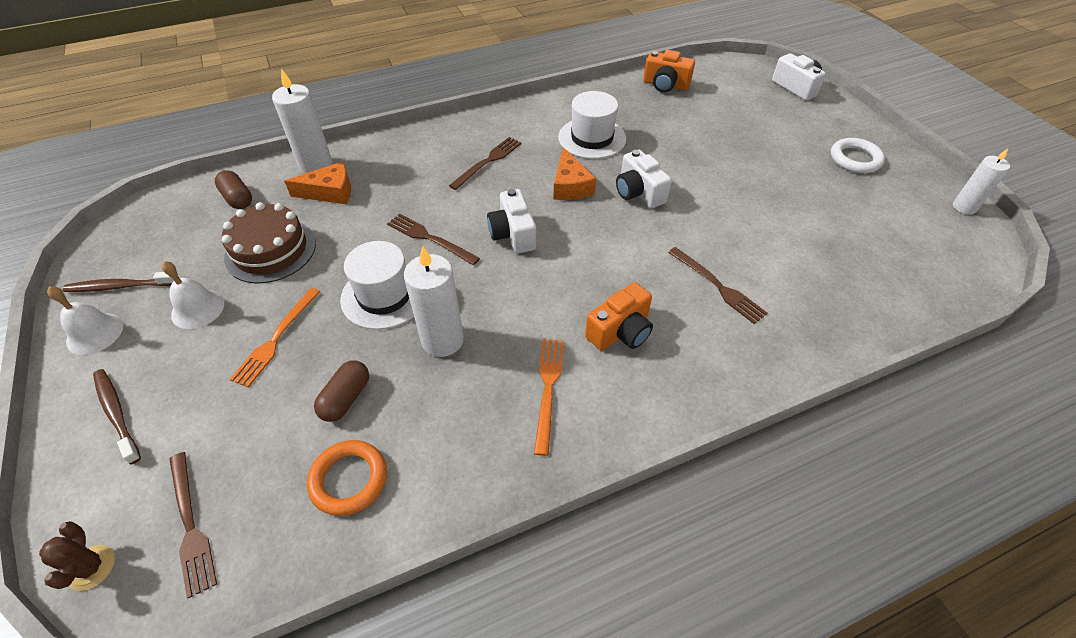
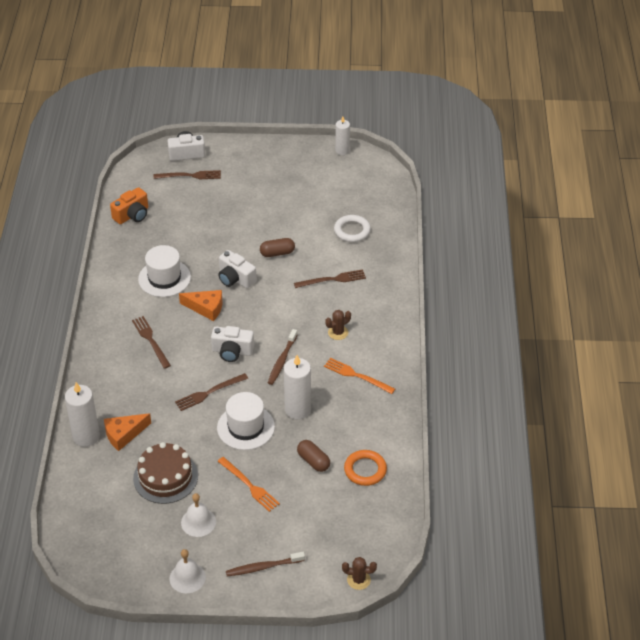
camera: 65 degrees left, 5 degrees down
(120, 286) = (149, 563): brown toothbrush -> brown toothbrush (282, 361)
(190, 525) = (356, 538): brown fork -> brown fork (190, 176)
(238, 198) = (94, 488): brown capsule -> brown capsule (277, 253)
(330, 192) = (124, 434): orange cheese -> orange cheese turned 135 degrees counterclockwise
(620, 331) = (338, 332): orange camera -> brown cactus
(638, 192) = (235, 278): white camera -> white camera turned 45 degrees clockwise
(855, 159) = (274, 169): white ring -> white ring (352, 231)

